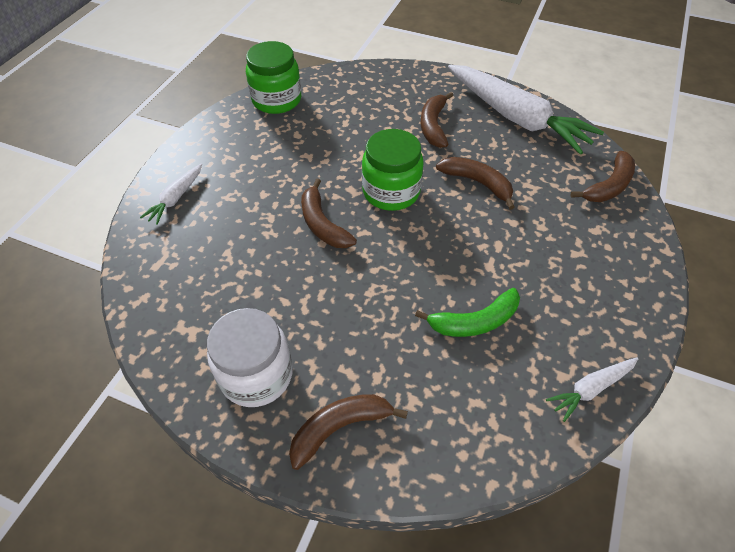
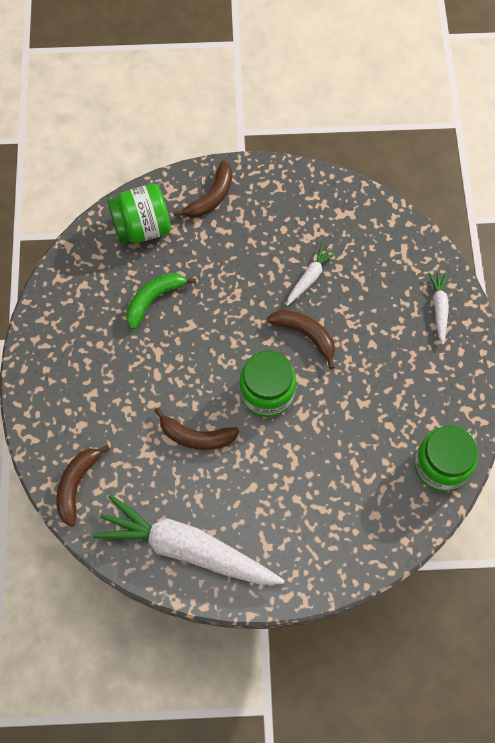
camera: 155 degrees right, 15 degrees up
(256, 375) = (279, 205): white jar -> none
(433, 126) = (266, 497): brown banana -> none
(457, 424) = (142, 227): none -> green jar
(591, 389) = (63, 283): white carrot -> white carrot (309, 278)

